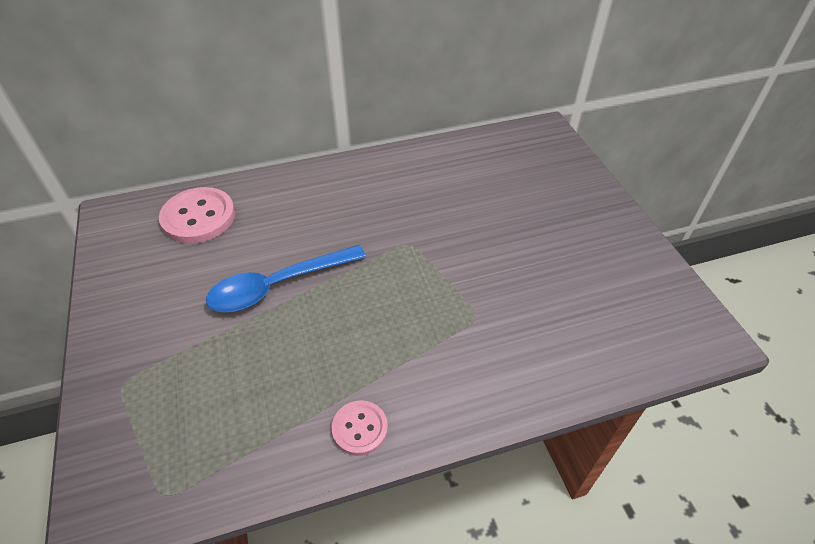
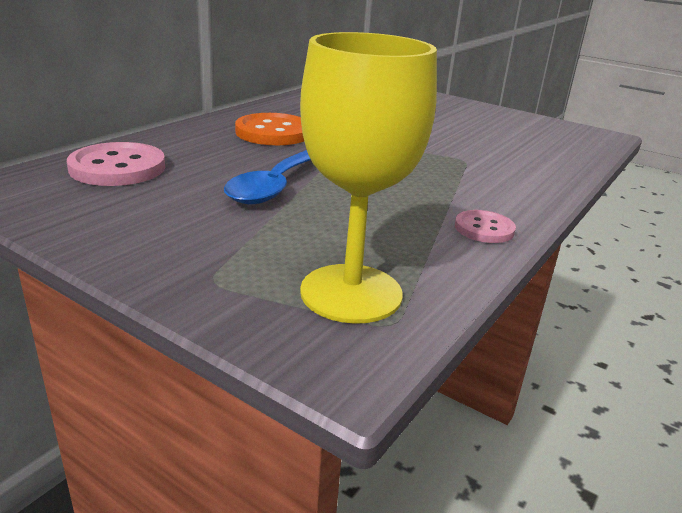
camera: 40 degrees left, 20 degrees down
(178, 447) = (351, 293): none -> yellow goblet
(355, 204) = (273, 132): none -> orange button

